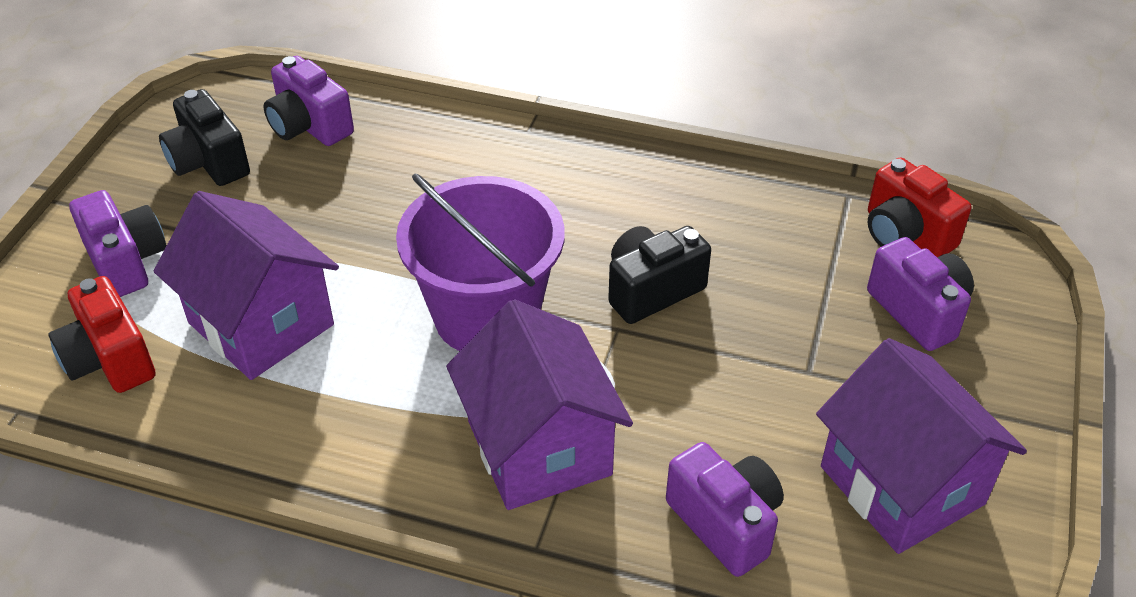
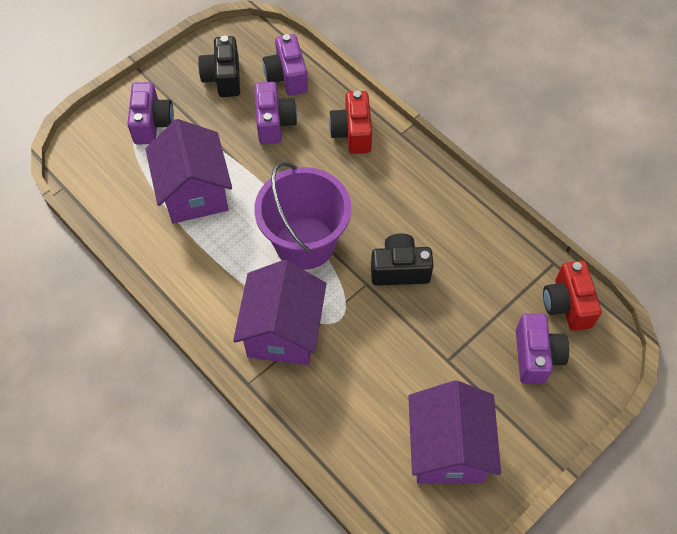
camera: 30 degrees right, 15 degrees up
(110, 359) = (116, 179): red camera -> red camera (352, 133)
(725, 523) = (345, 420): purple camera -> purple camera (274, 123)

